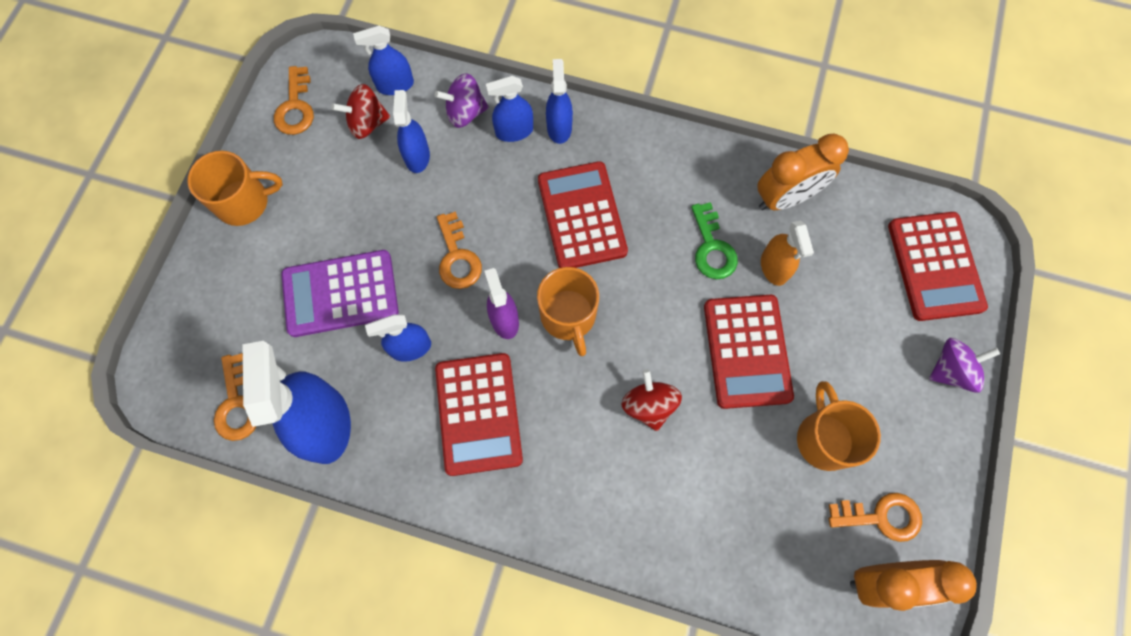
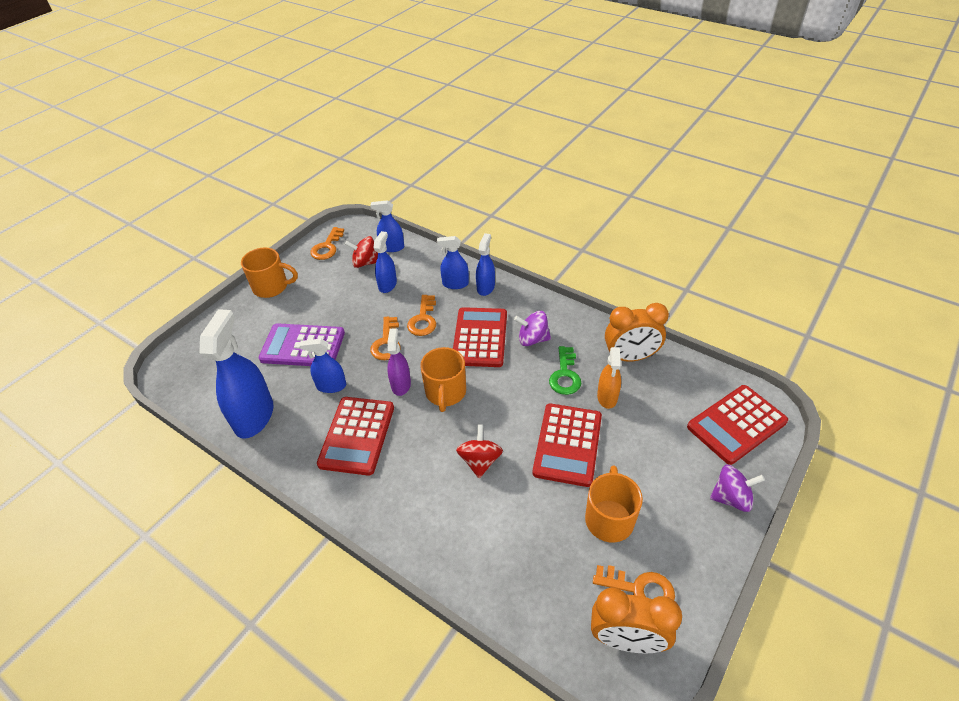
camera: 20 degrees right, 25 degrees down
(237, 404) = (206, 391): orange key -> orange key (423, 319)
(465, 112) = (428, 268): purple spinning top -> purple spinning top (532, 339)
(935, 266) = (736, 424): red calculator -> red calculator turned 45 degrees clockwise

